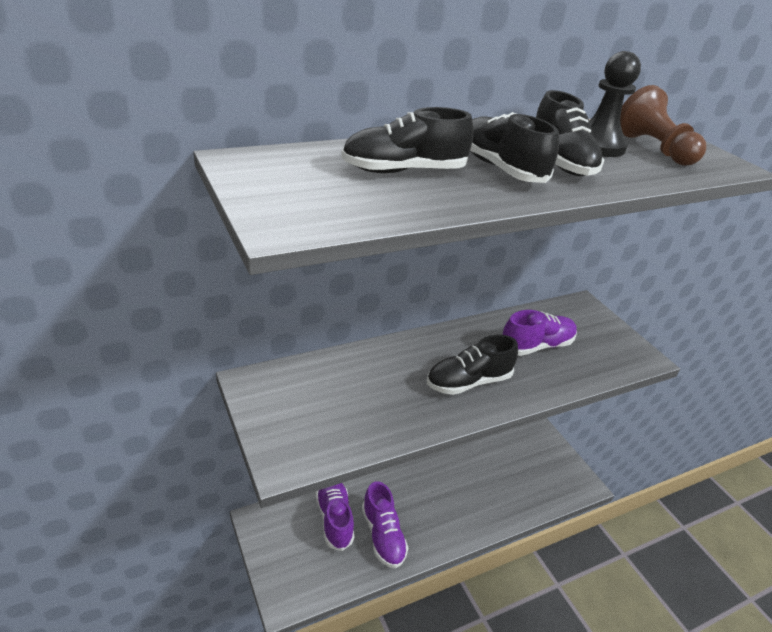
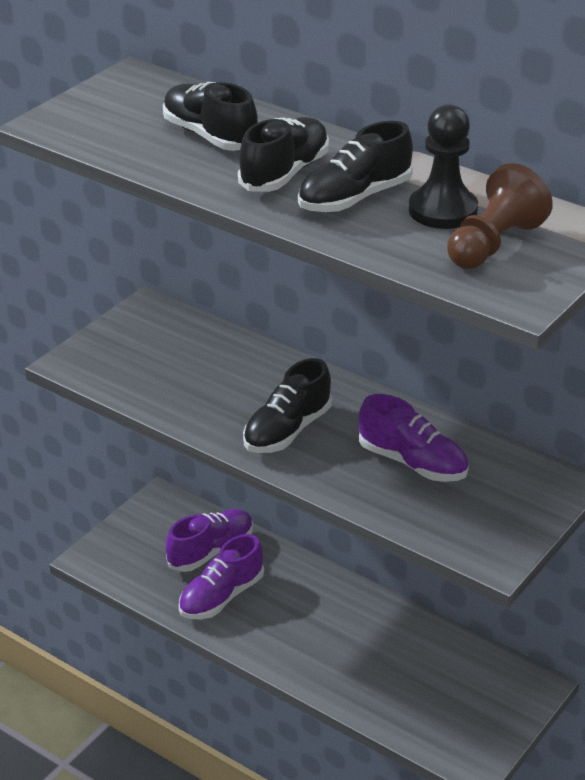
camera: 65 degrees right, 0 degrees up
(468, 382) = (287, 430): black shoe -> black shoe turned 90 degrees counterclockwise

